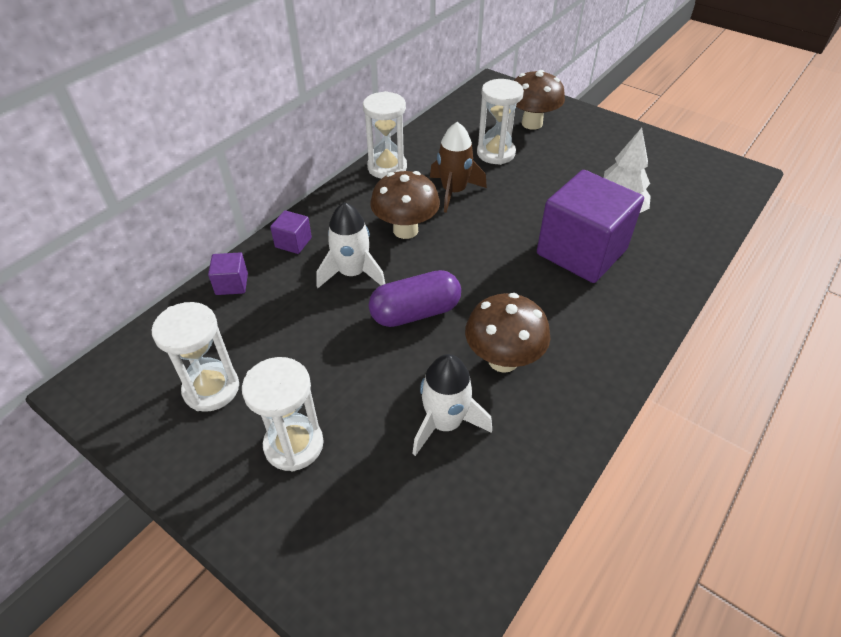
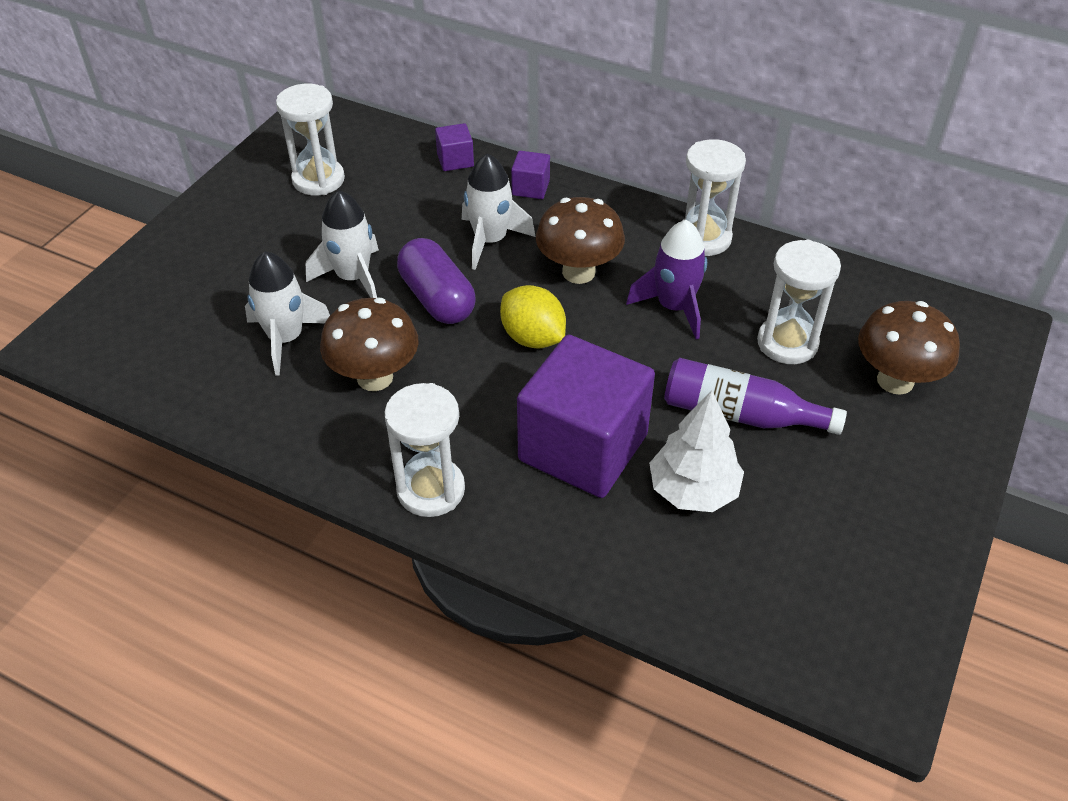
camera: 80 degrees right, 0 degrees up
(294, 445) = (258, 242): white hourglass -> white hourglass (431, 490)
(373, 368) = (353, 278): none -> white rocket
(454, 191) = (674, 307): brown rocket -> purple rocket
(472, 262) = (533, 338): none -> yellow lemon
(554, 182) = (740, 414): none -> purple bottle

